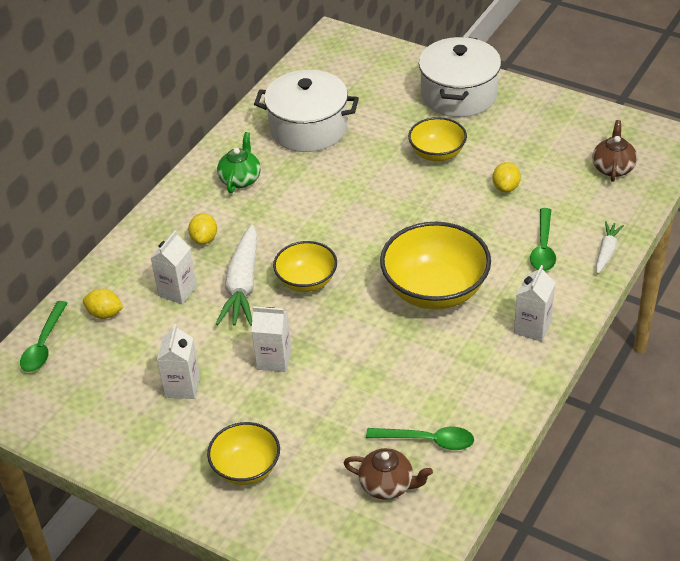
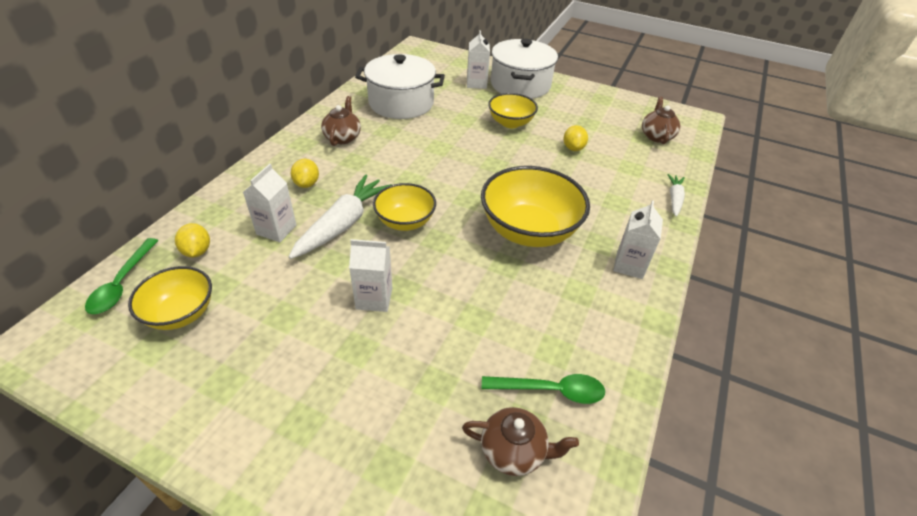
camera: 10 degrees left, 0 degrees up
(105, 314) = (197, 251): yellow lemon -> yellow lemon turned 60 degrees clockwise
(182, 386) = (272, 329): white carton -> white carton (476, 83)
(240, 179) = (343, 137): green teapot -> brown teapot
(243, 285) = (342, 224): white carrot -> white carrot turned 150 degrees counterclockwise
(246, 468) = (341, 432): yellow bowl -> yellow bowl (181, 313)
(543, 247) = (618, 195): green spoon -> none

